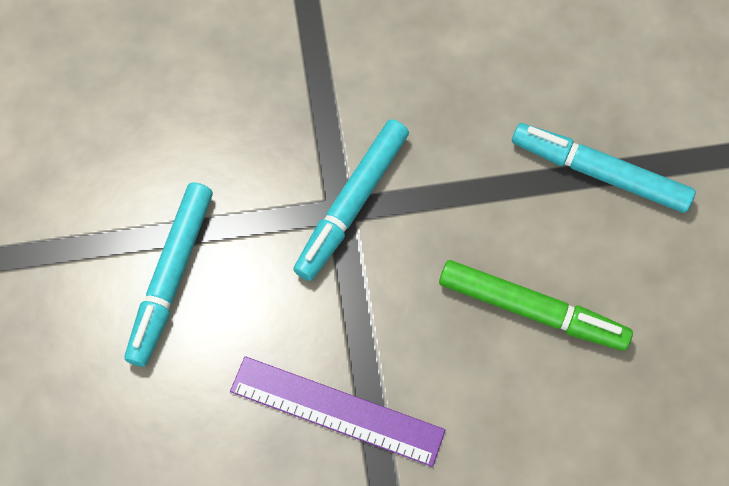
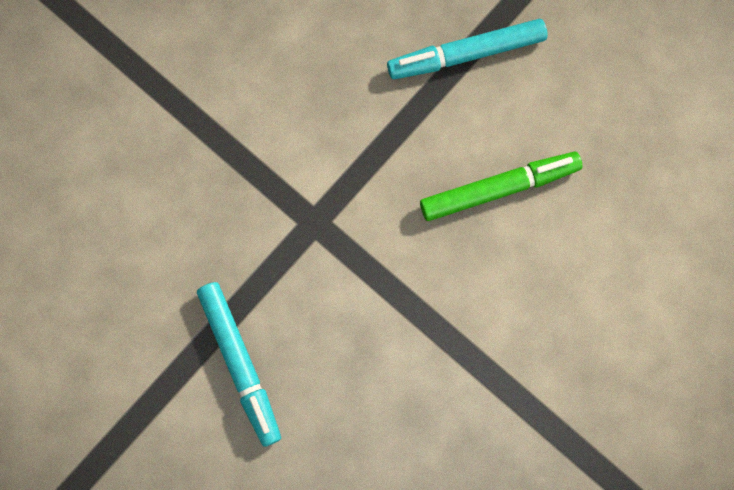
camera: 40 degrees left, 10 degrees up
(337, 410) = (430, 360): purple ruler -> none
(352, 204) = (318, 211): turquoise marker -> none

